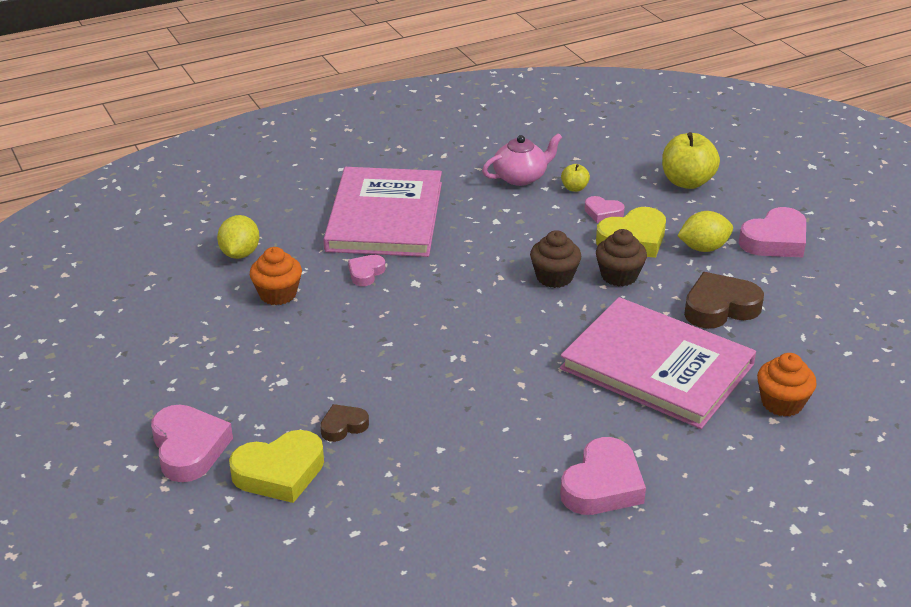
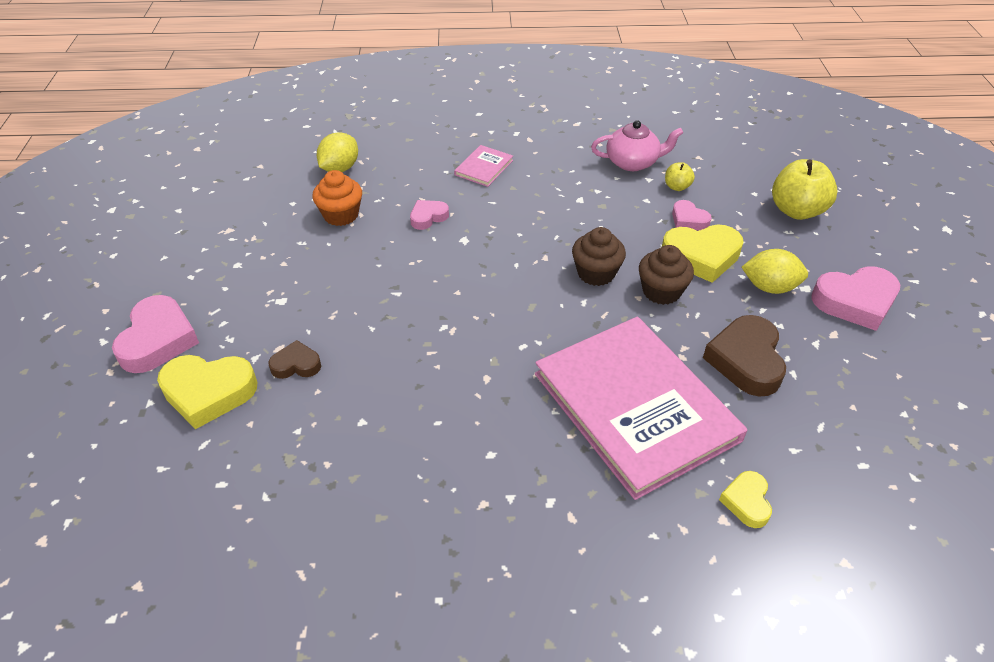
camera: 25 degrees right, 10 degrees up
(385, 216) = (484, 167): pink book -> pink book, size x0.40
(602, 485) = (487, 528): pink heart -> none
(720, 307) = (746, 360): brown heart -> brown heart turned 90 degrees counterclockwise
(782, 403) = (746, 502): orange cupcake -> yellow heart

